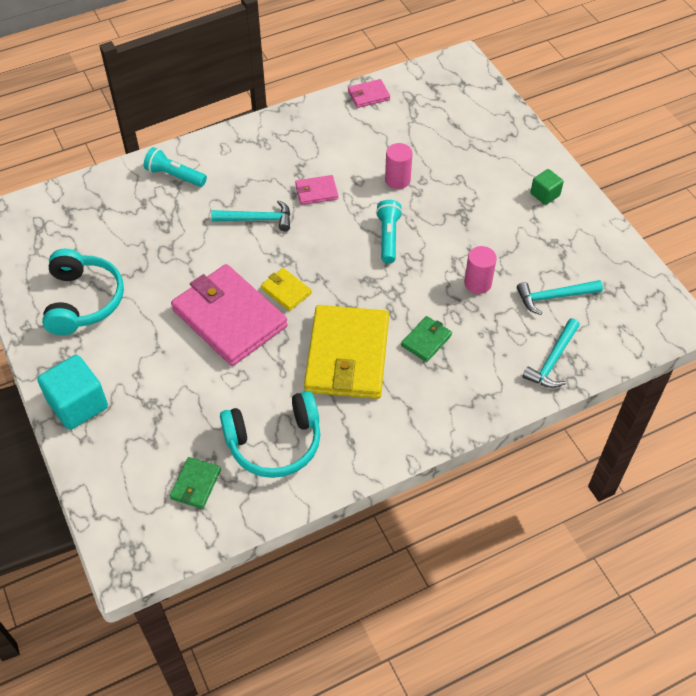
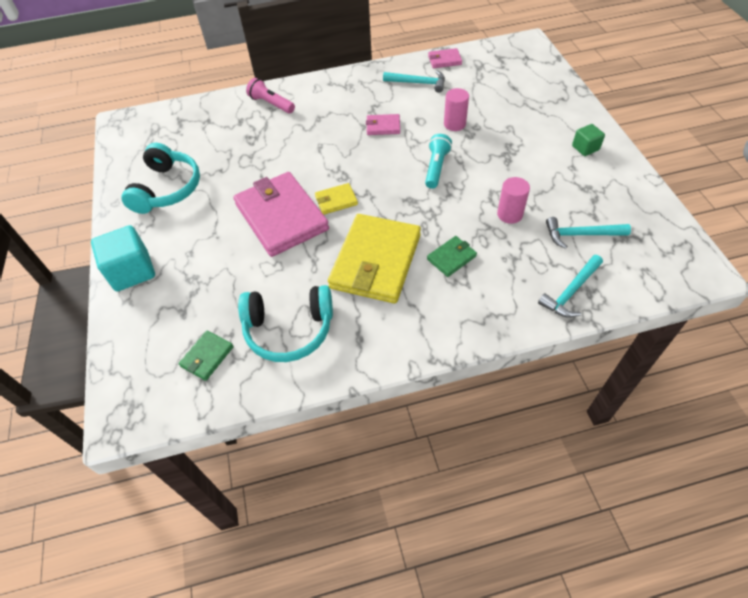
camera: 15 degrees right, 0 degrees up
(175, 176) = (271, 104): turquoise flashlight -> pink flashlight
(258, 219) = (328, 142): turquoise hammer -> turquoise hammer (418, 83)
(286, 291) = (336, 200): yellow wallet -> yellow wallet turned 75 degrees counterclockwise

